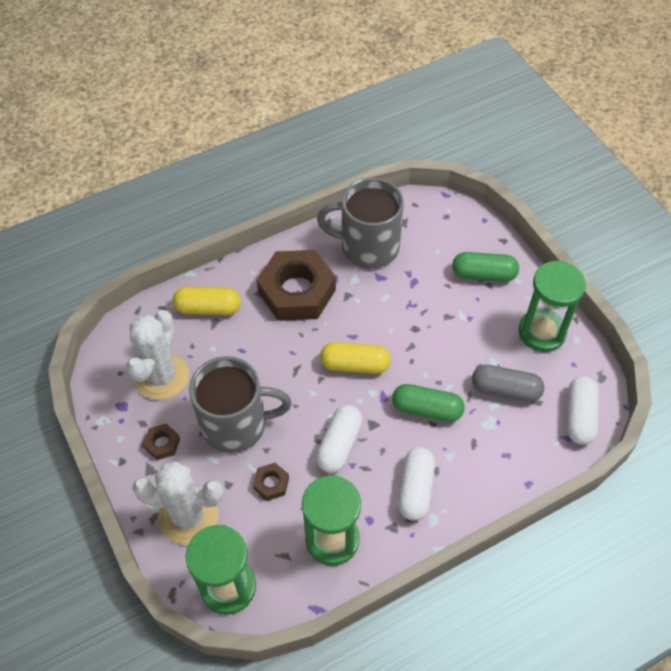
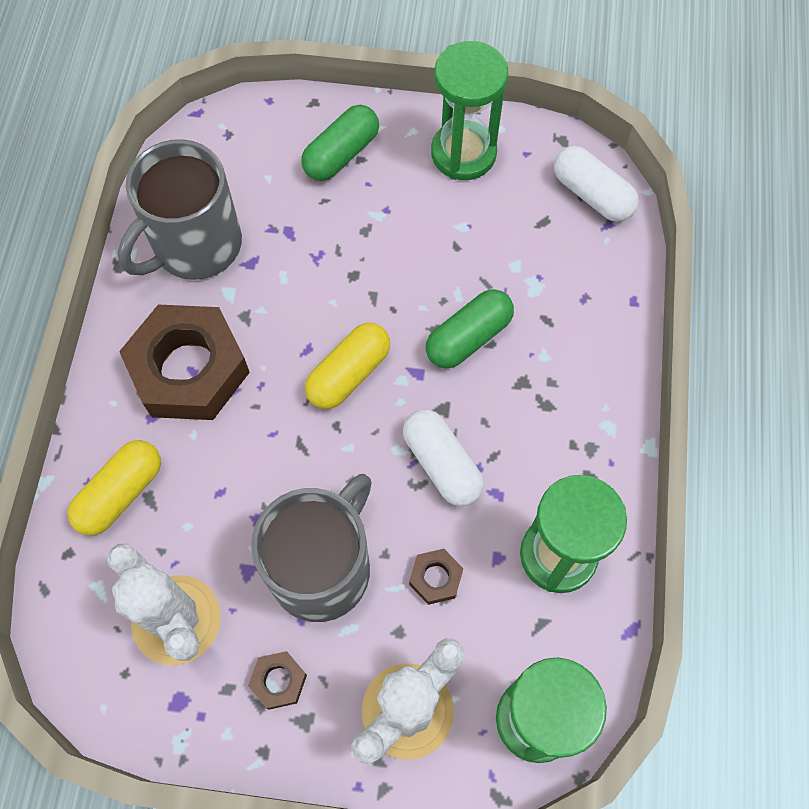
camera: 55 degrees left, 10 degrees up
(415, 489) = (558, 420): white capsule -> none
(505, 390) = (506, 241): grey capsule -> none

